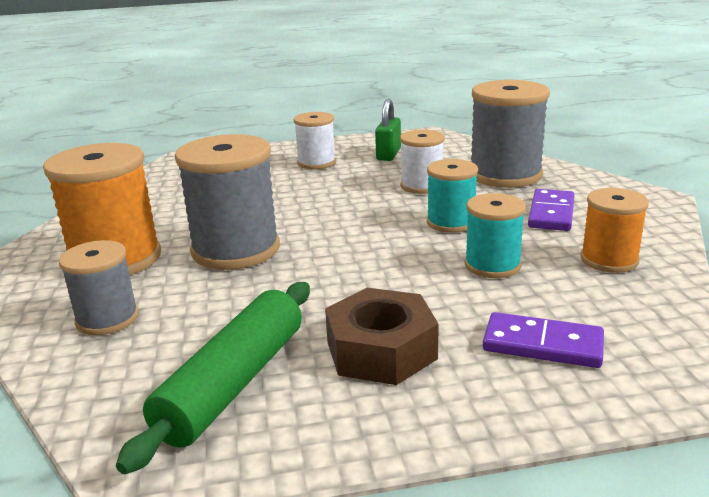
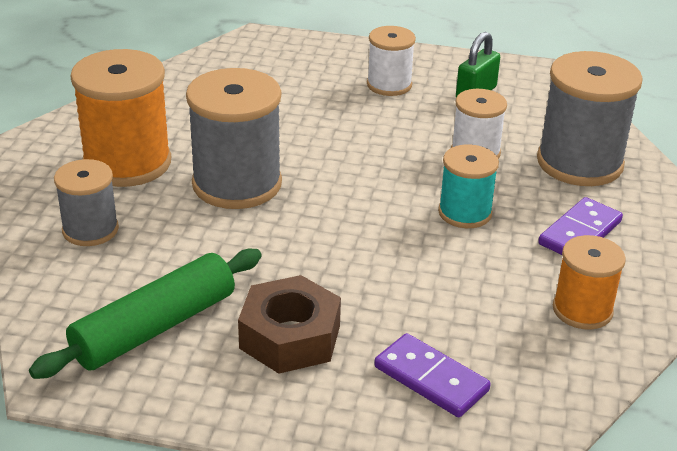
camera: 20 degrees right, 10 degrees up
(492, 265) = (461, 279): turquoise spool -> none

